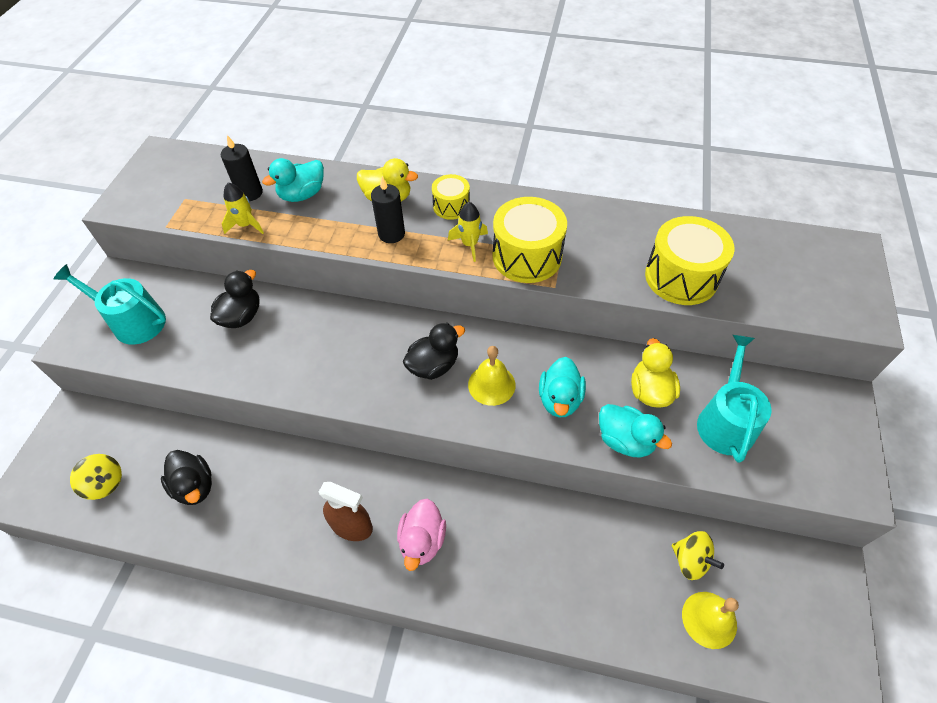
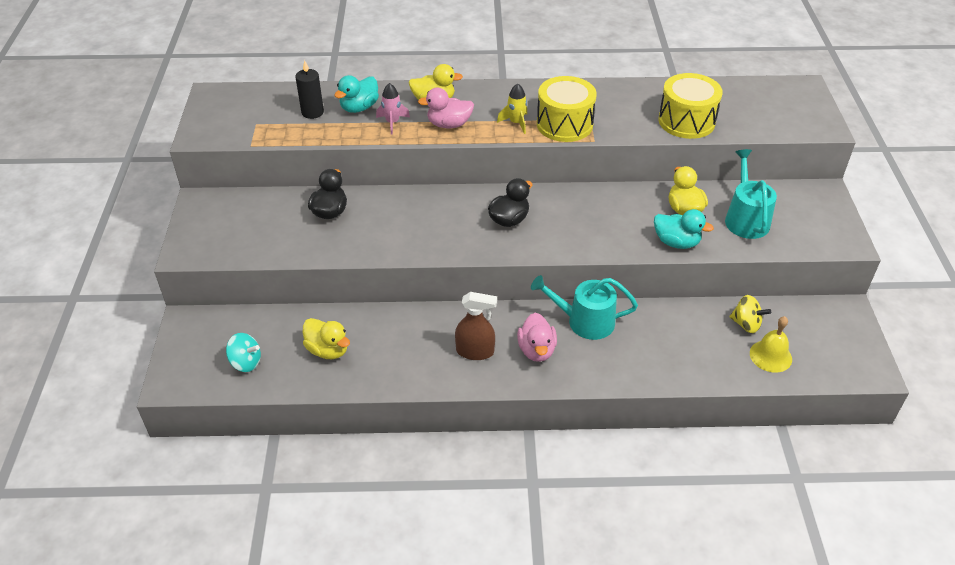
camera: 15 degrees left, 10 degrees down
(105, 483) = (246, 362): yellow spinning top -> turquoise spinning top
(133, 321) = (234, 230): turquoise watering can -> turquoise watering can (585, 321)
(195, 486) = (328, 350): black duck -> yellow duck
(246, 225) = (322, 135): yellow rocket -> none
(329, 221) = (392, 122): none -> pink rocket
(391, 234) = (449, 124): black candle -> pink duck
(451, 206) = (489, 99): yellow drum -> none
(491, 384) = (561, 224): yellow bell -> none
(559, 399) = (617, 225): turquoise duck -> none

